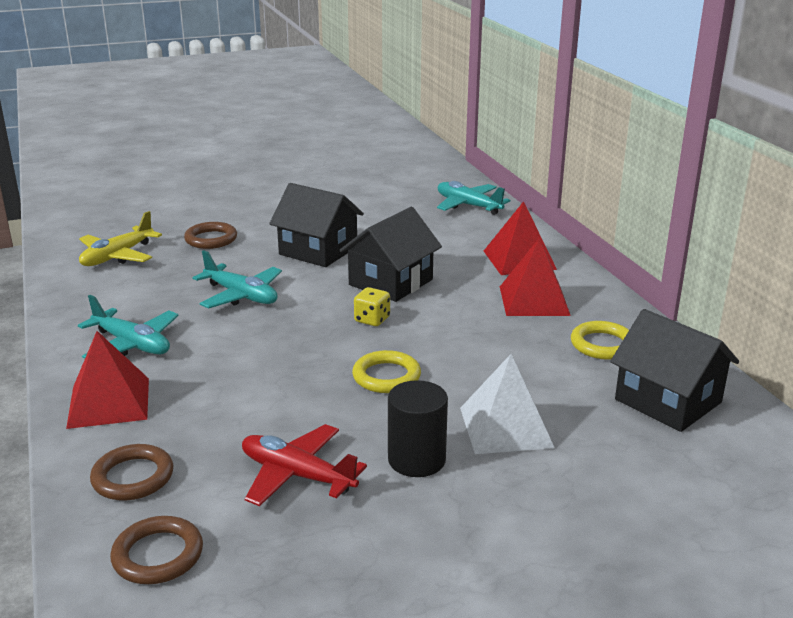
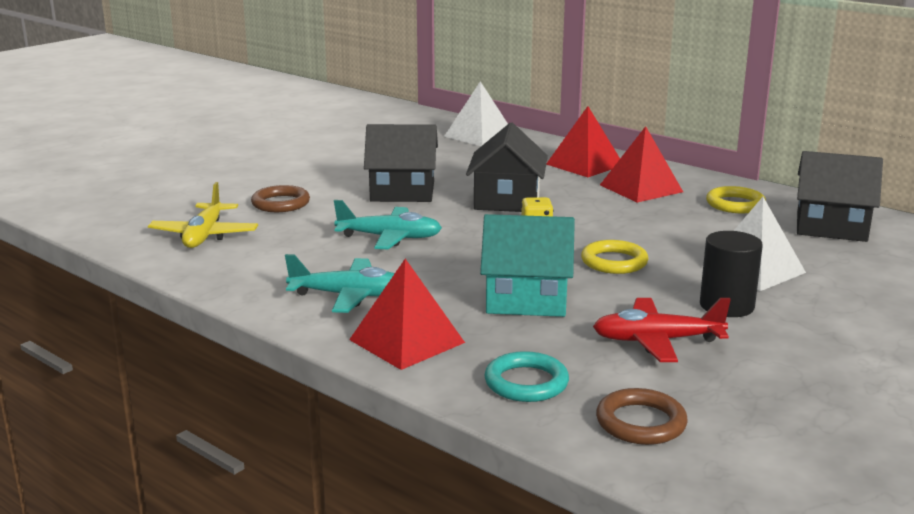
camera: 30 degrees left, 5 degrees down
(133, 477) = (526, 382): brown ring -> turquoise ring
(256, 391) = (526, 298): none -> turquoise house
(468, 205) = (479, 136): turquoise plane -> white pyramid

